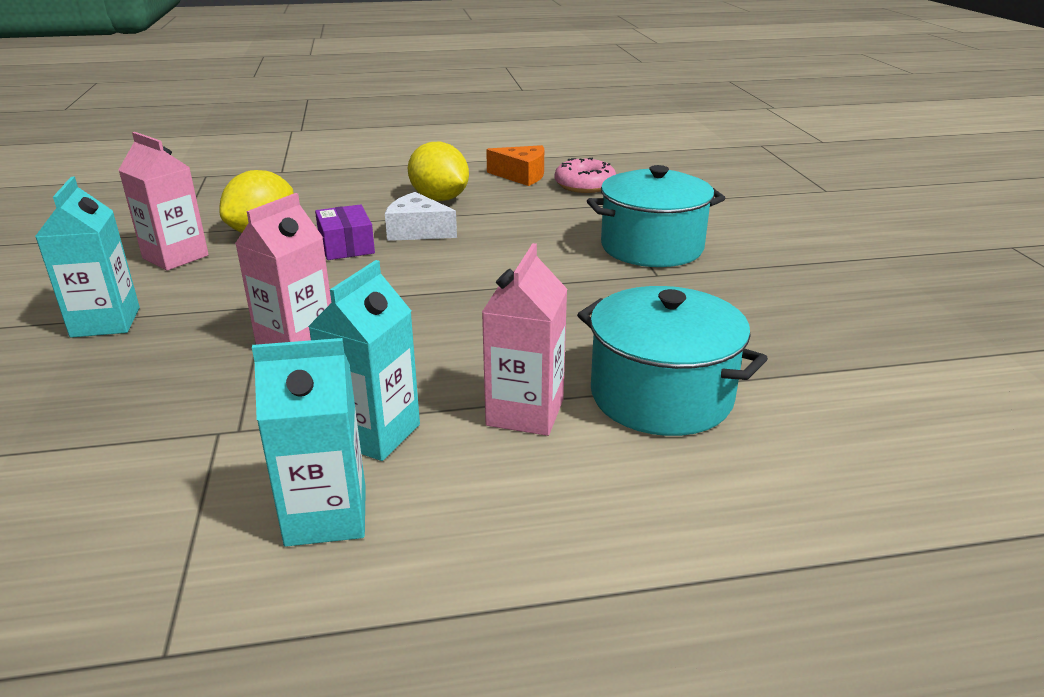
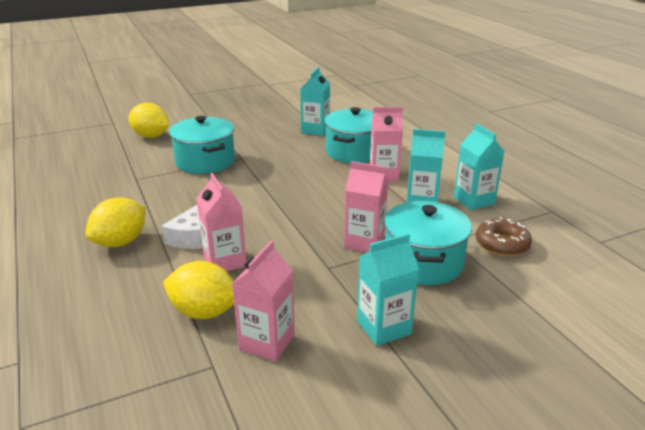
camera: 105 degrees left, 0 degrees up
(138, 492) = (502, 244): none -> brown donut
(190, 383) = (423, 262): none -> turquoise pot
(346, 246) = (225, 261): purple box -> pink carton
(522, 175) = (66, 215): orange cheese -> none
(584, 185) = (94, 189): pink donut -> none
(766, 214) = (151, 136): none -> yellow lemon
(803, 364) = (315, 130): none -> turquoise carton

